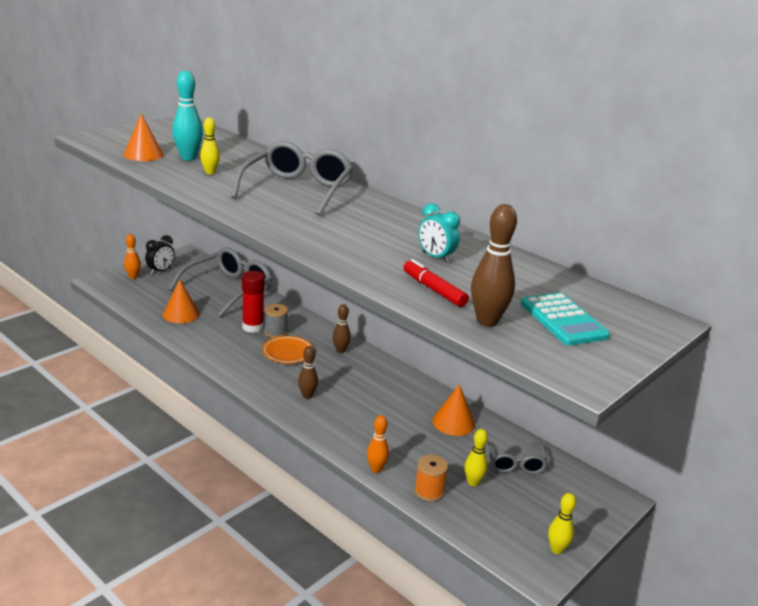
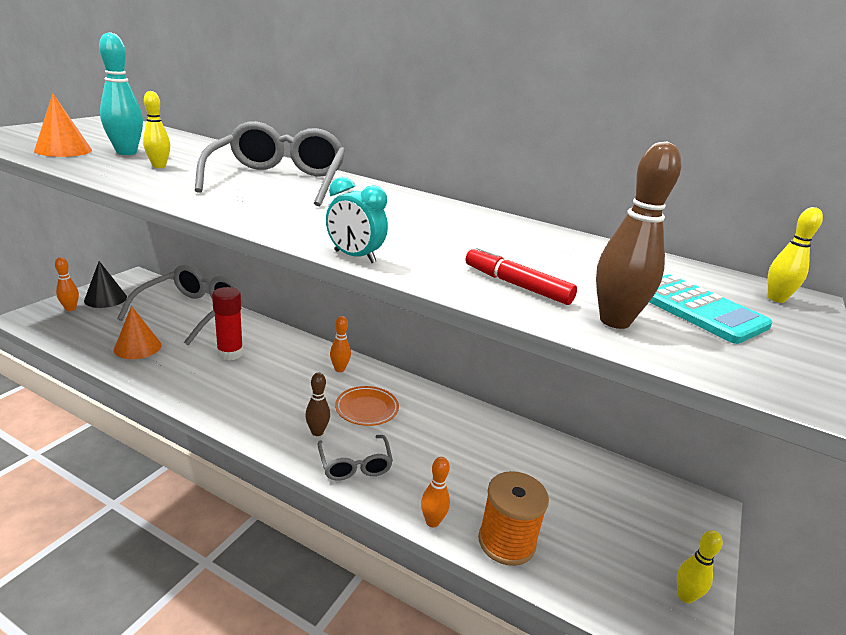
camera: 15 degrees left, 0 degrees up
(161, 271) = (105, 298): black clock -> black cone
(275, 332) = (259, 356): grey spool -> none
(287, 353) = (279, 379): orange plate -> orange plate (366, 409)
(340, 351) = (339, 369): brown bowling pin -> orange bowling pin
(429, 491) = (506, 542): orange spool -> orange spool, size x1.52
(435, 257) = (489, 245): turquoise clock -> turquoise clock (354, 257)
(453, 422) = (494, 439): orange cone -> none
(473, 482) = (550, 517): yellow bowling pin -> yellow bowling pin (776, 299)
(514, 463) = (581, 481): grey glasses -> grey glasses (355, 465)

